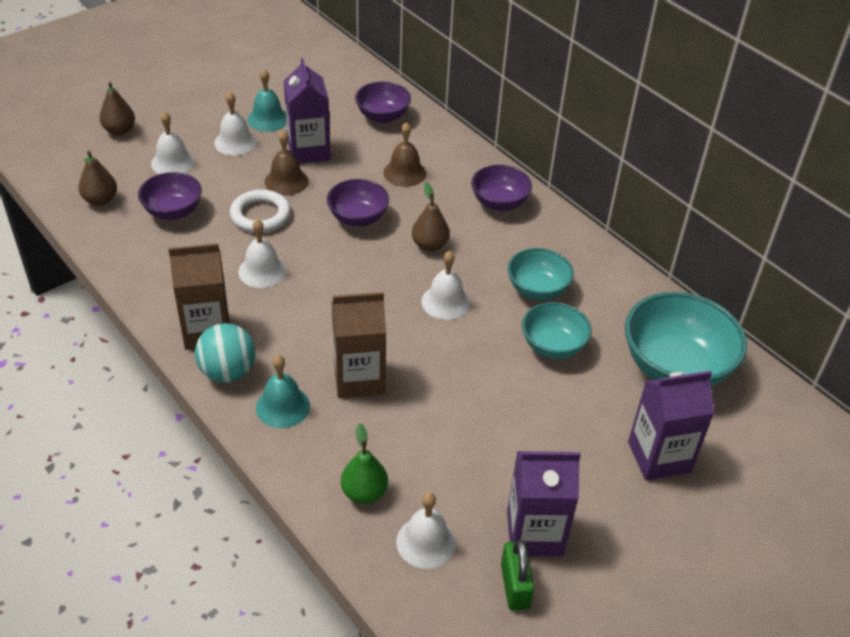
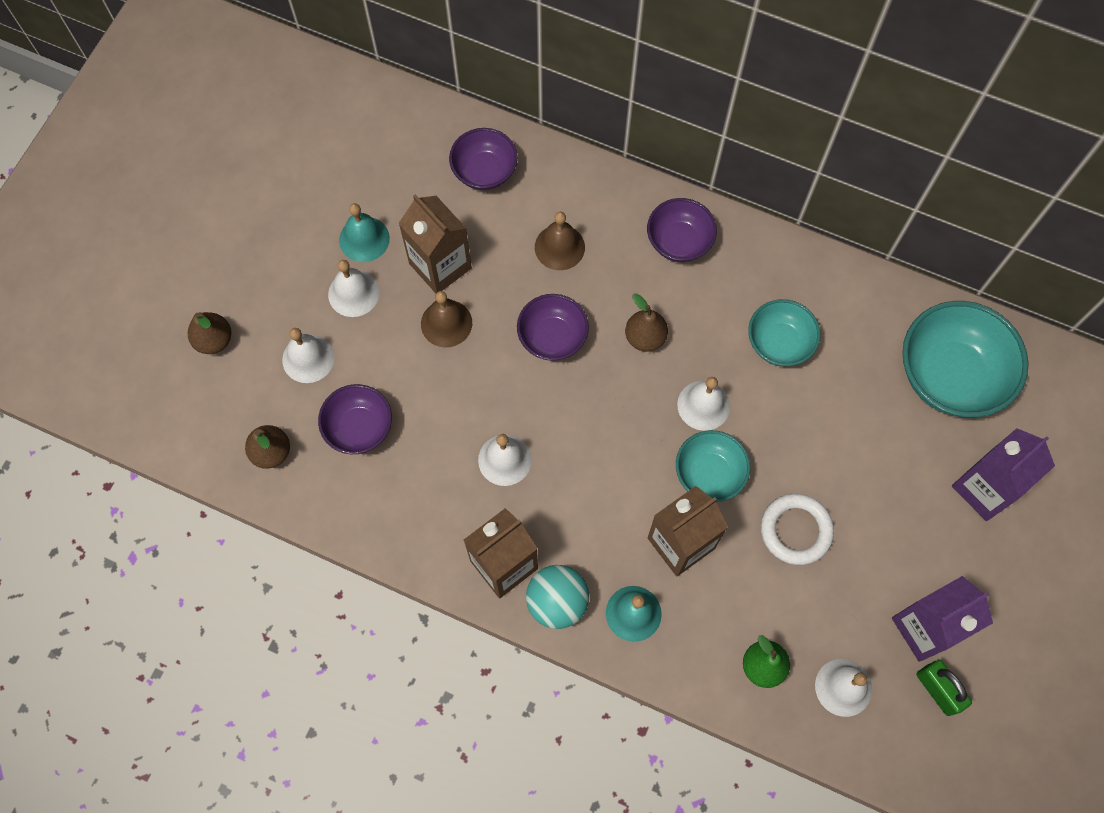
camera: 25 degrees left, 25 degrees up
(260, 215) = (452, 386): white ring -> white ring (795, 530)
(309, 151) = (440, 266): purple carton -> brown carton
(553, 346) = (831, 408): turquoise bowl -> turquoise bowl (709, 474)

